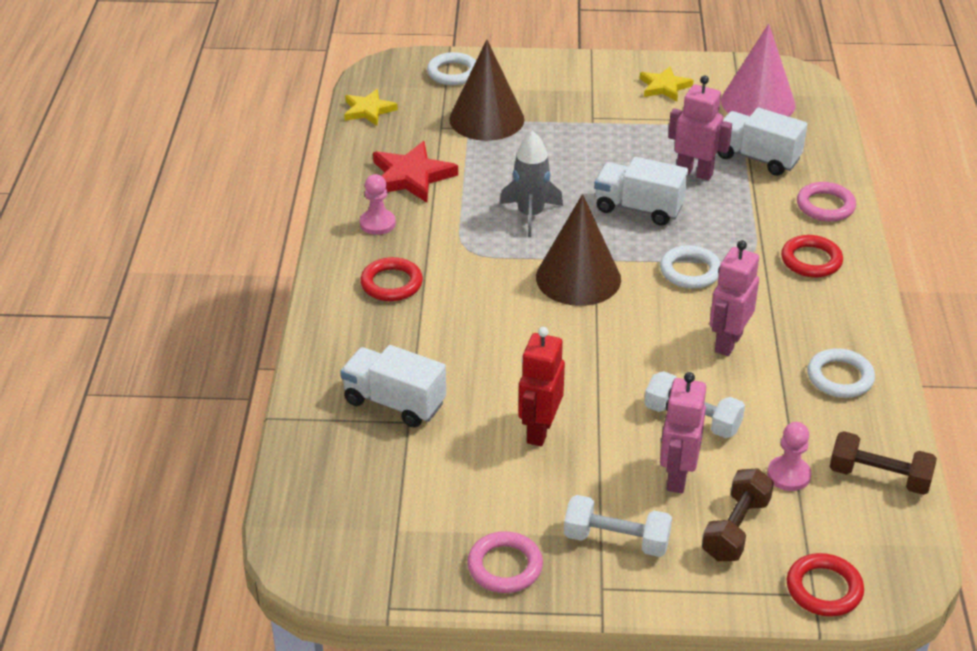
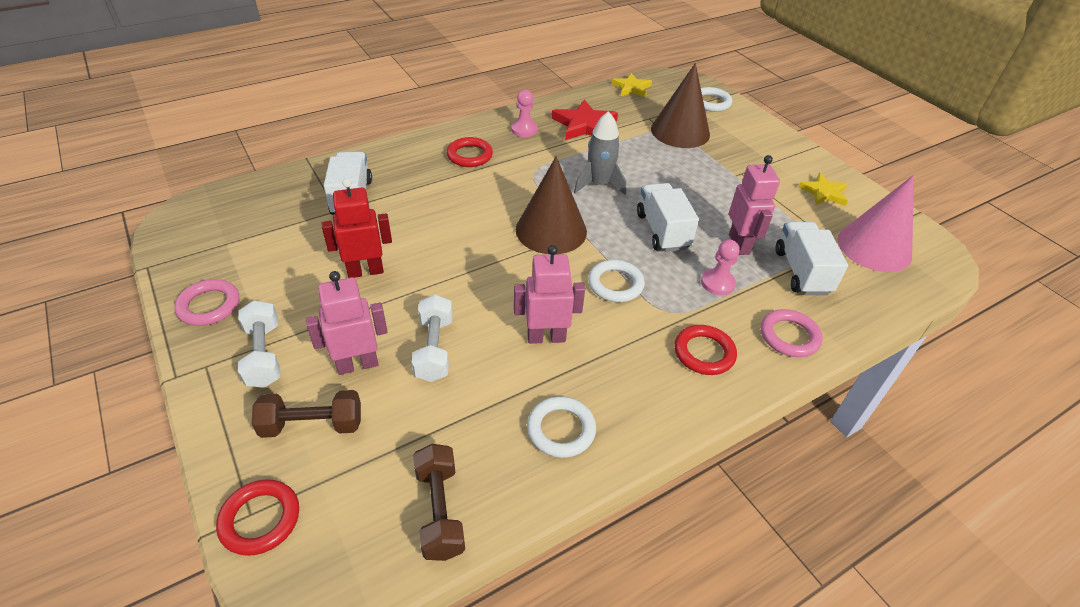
camera: 55 degrees right, 5 degrees up
(788, 475) = (402, 438): pink pawn -> pink pawn (717, 283)

